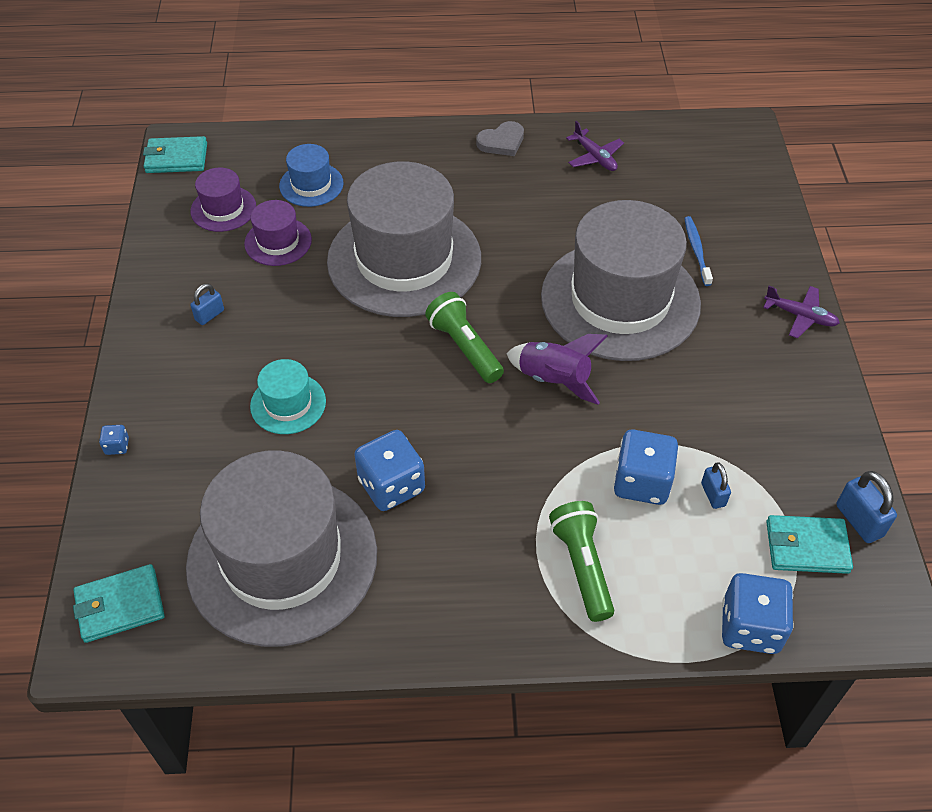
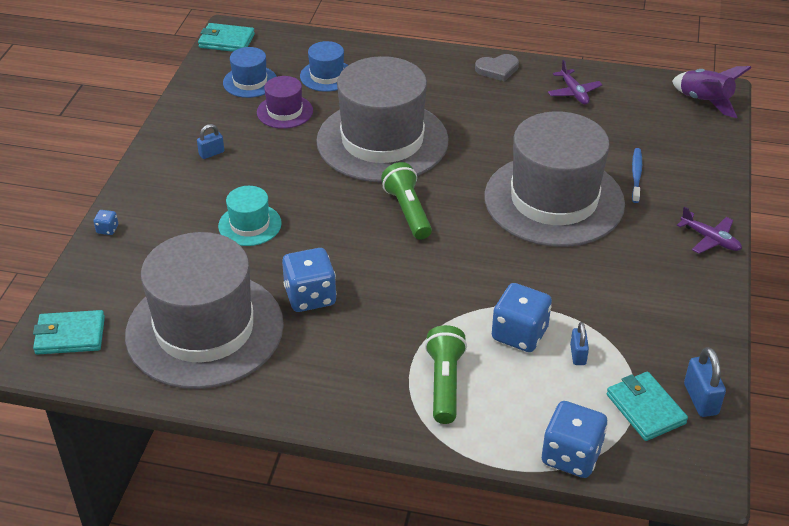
camera: 15 degrees right, 10 degrees down
(223, 209) = (250, 82): purple hat -> blue hat
(553, 380) = (473, 247): purple rocket -> purple rocket (704, 102)
(807, 547) = (645, 409): turquoise wallet -> turquoise wallet turned 45 degrees clockwise

